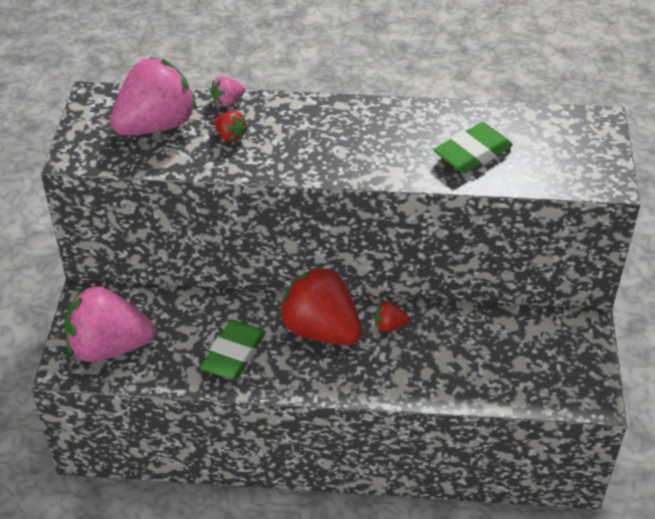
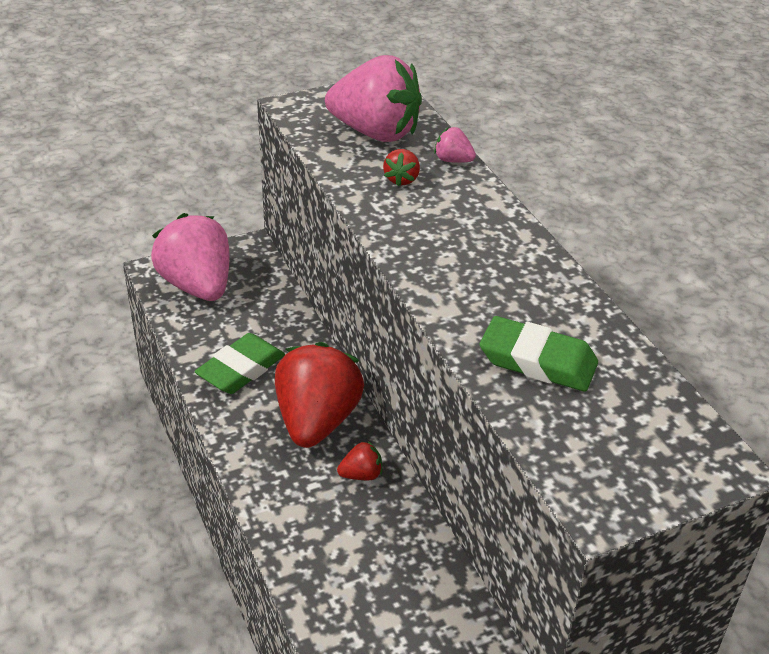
camera: 60 degrees right, 5 degrees down
(234, 354) = (241, 369): green eraser -> green eraser turned 45 degrees counterclockwise
(389, 326) = (361, 474): red strawberry -> red strawberry turned 105 degrees clockwise

